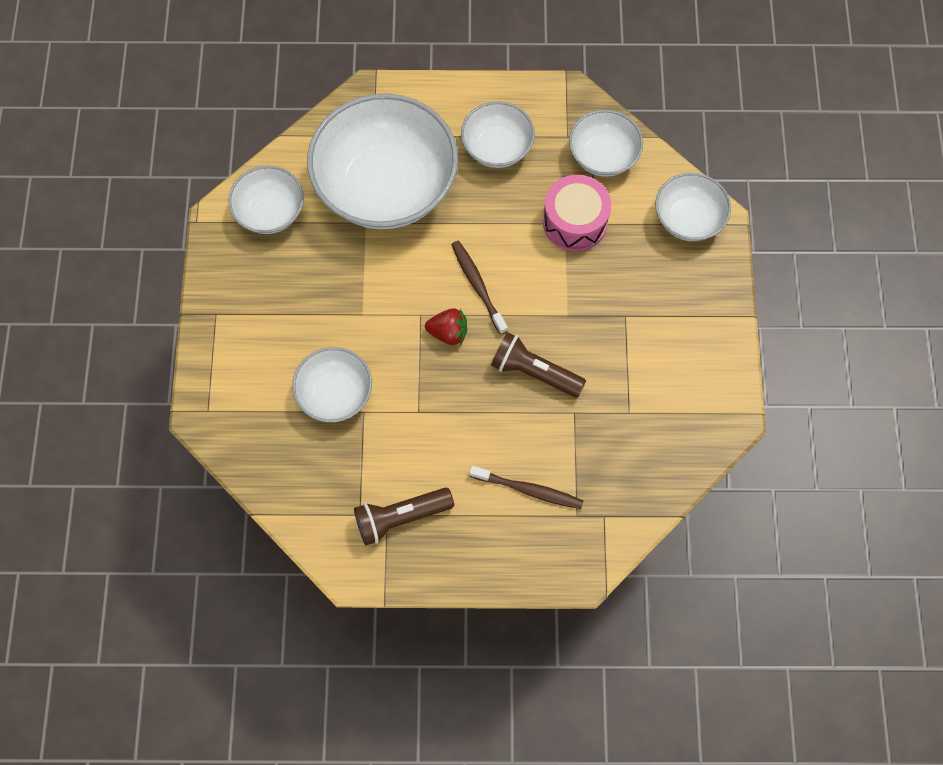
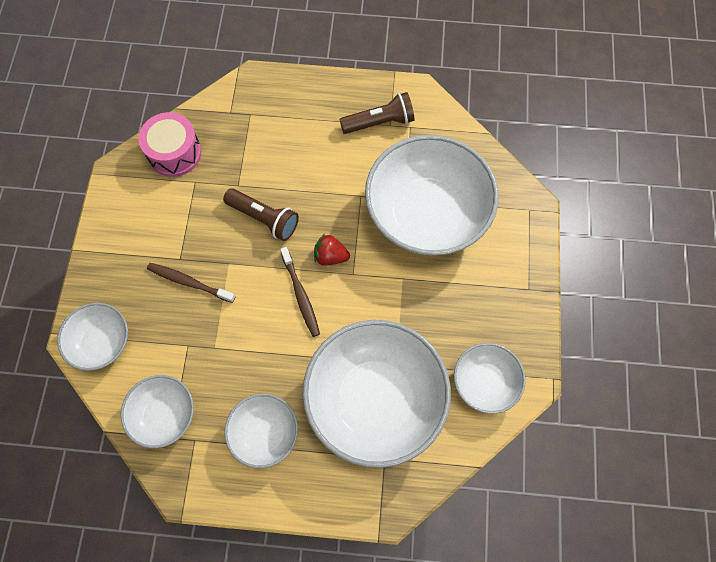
camera: 175 degrees left, 0 degrees up
(335, 394) = (426, 214): white bowl -> white bowl, size x1.98
(528, 490) = (283, 133): brown toothbrush -> brown toothbrush (189, 282)
(574, 222) = (205, 348): pink drum -> pink drum (174, 153)

